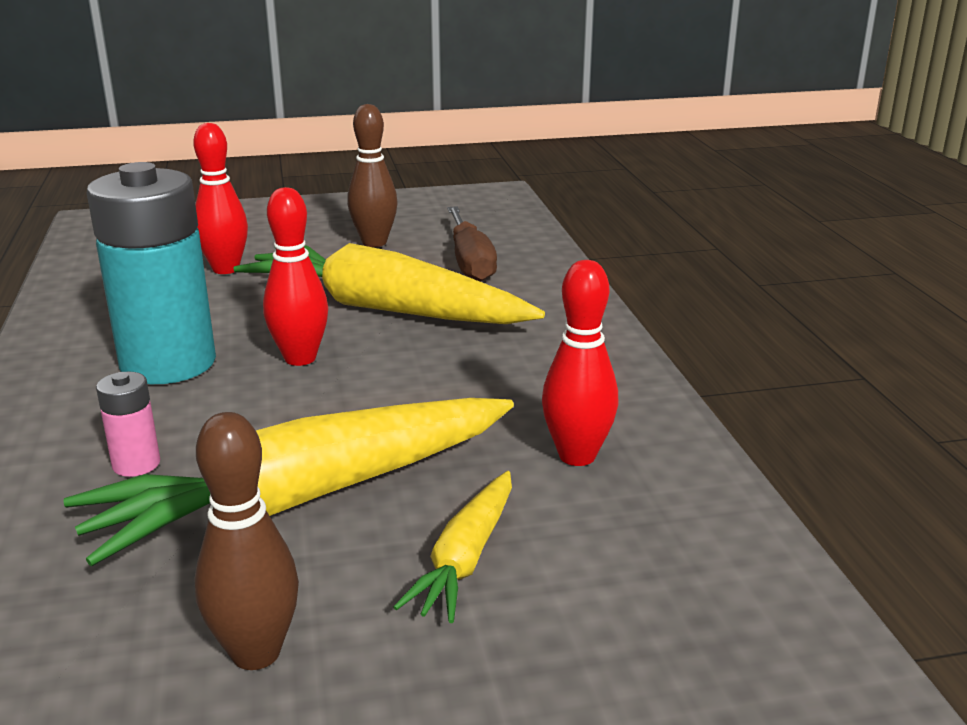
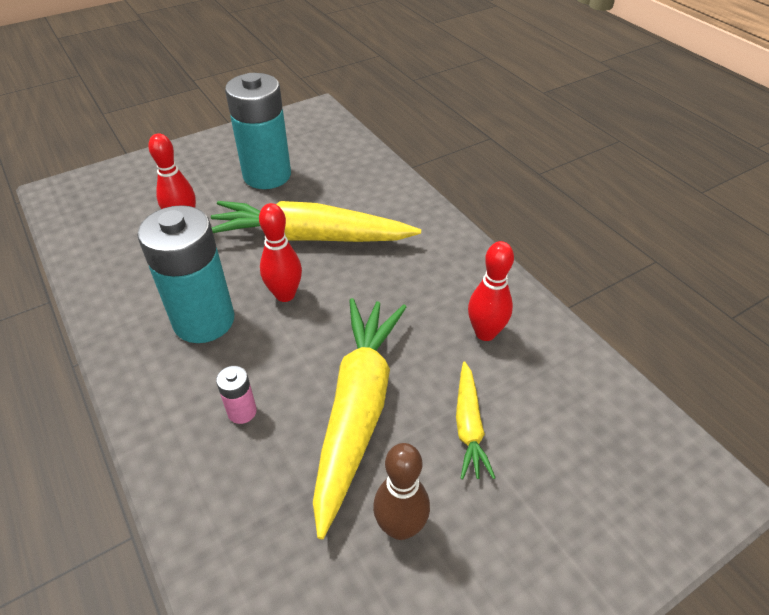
camera: 20 degrees left, 20 degrees up
(303, 498) = (357, 409): yellow carrot -> yellow carrot turned 150 degrees clockwise
(374, 242) = (267, 175): brown bowling pin -> turquoise battery
(470, 262) = (338, 182): brown screwdriver -> none

